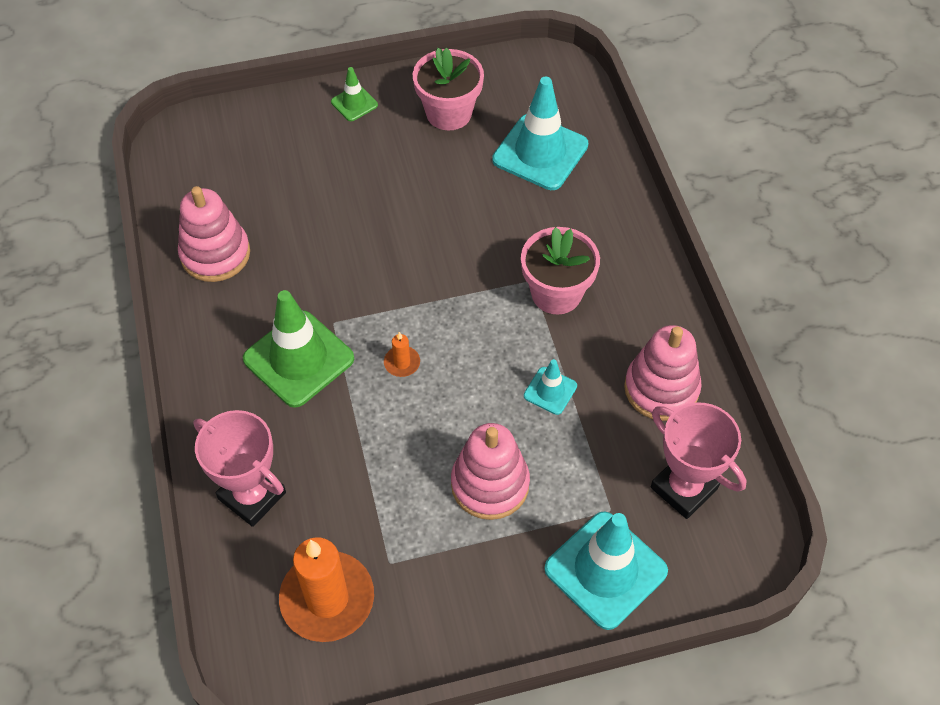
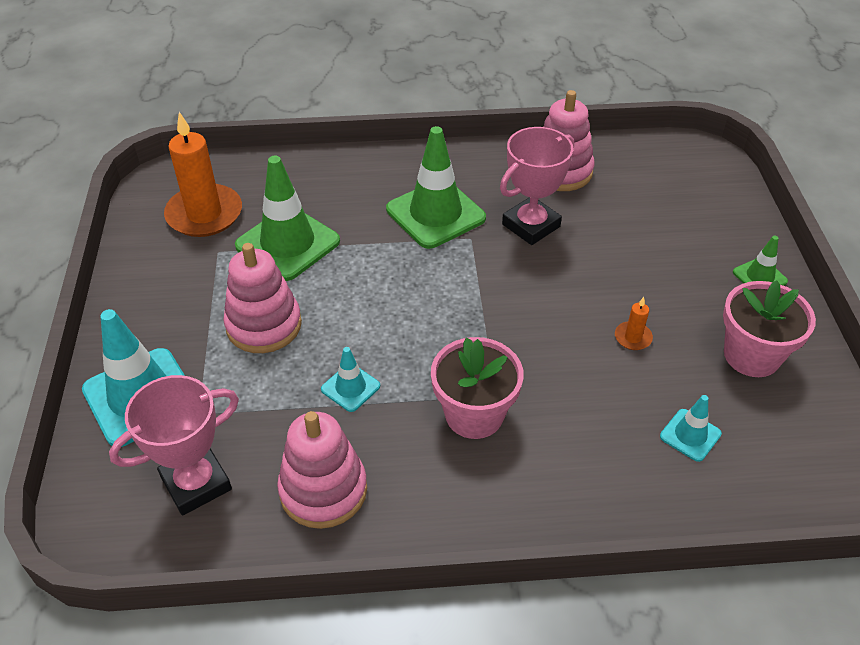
camera: 100 degrees right, 10 degrees down
(252, 496) = (311, 180): pink trophy -> pink trophy (531, 225)
(366, 493) = (288, 243): none -> green traffic cone
(402, 363) = (414, 279): orange candle -> orange candle (633, 337)
(540, 152) = (690, 435): turquoise traffic cone -> turquoise traffic cone, size x0.49

